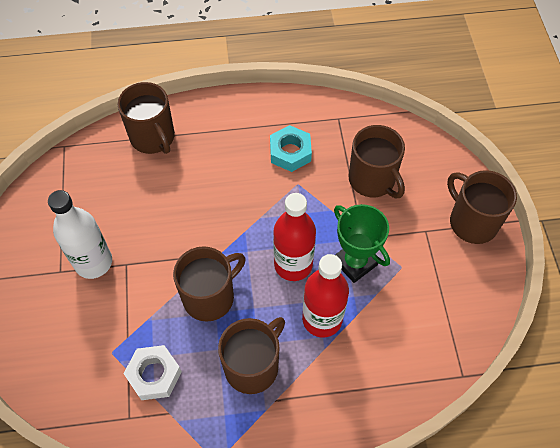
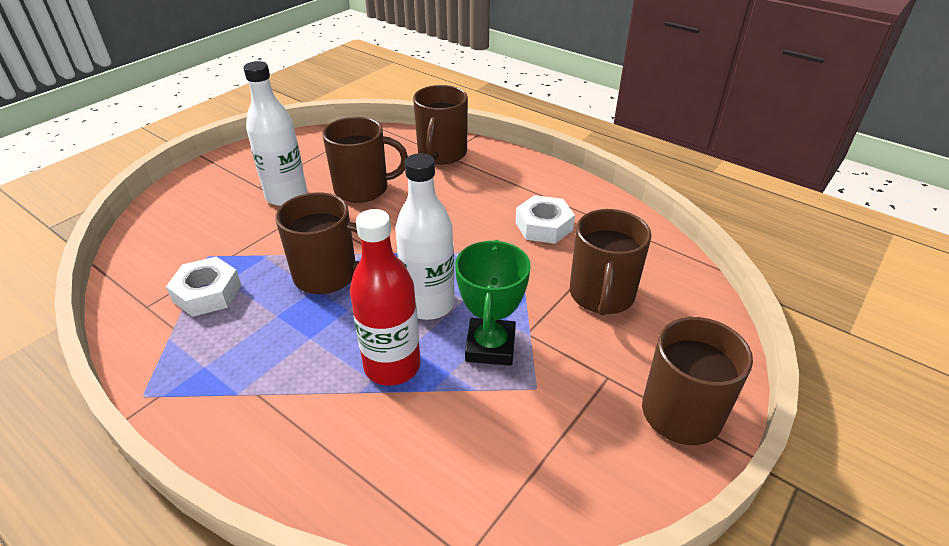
camera: 45 degrees right, 20 degrees down
(252, 366) = (281, 351): brown mug -> brown mug (363, 189)
(290, 152) = (544, 226): turquoise nut -> white nut
(293, 265) = (429, 304): red bottle -> white bottle

